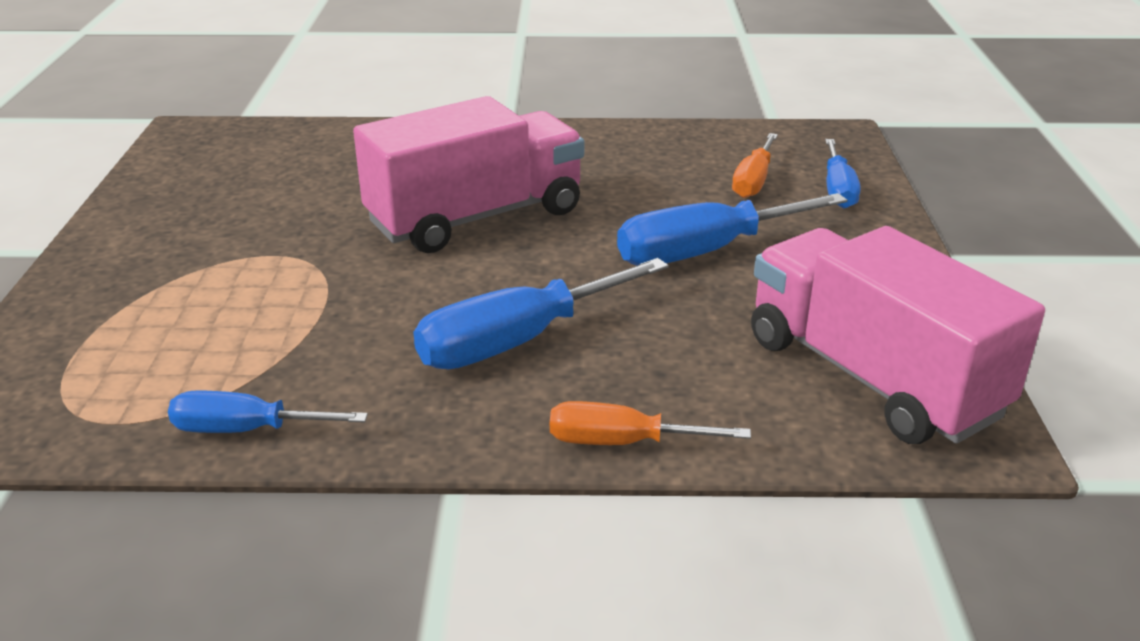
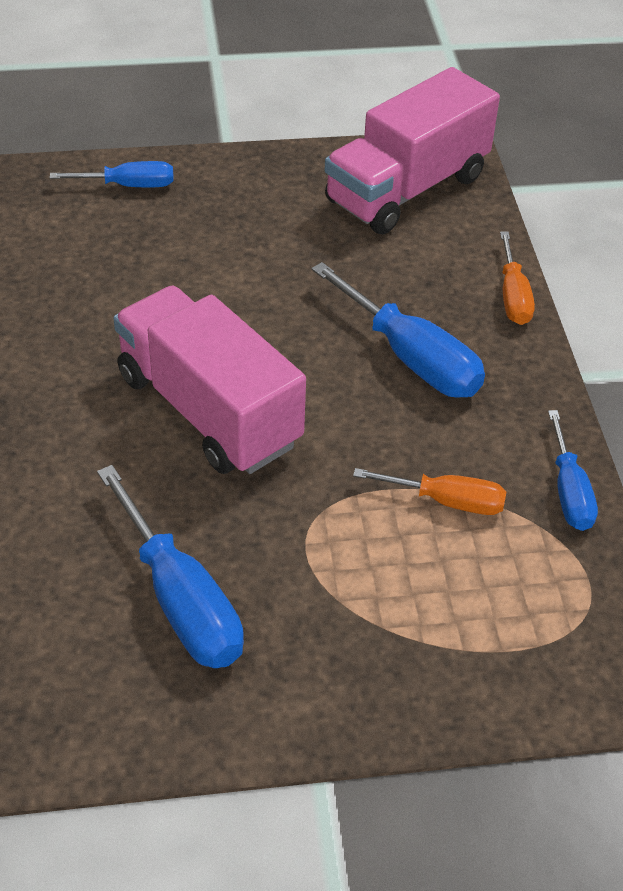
camera: 100 degrees left, 15 degrees up
(705, 251) = (251, 261): blue screwdriver -> blue screwdriver (180, 600)
(753, 181) = (115, 233): orange screwdriver -> orange screwdriver (447, 501)

